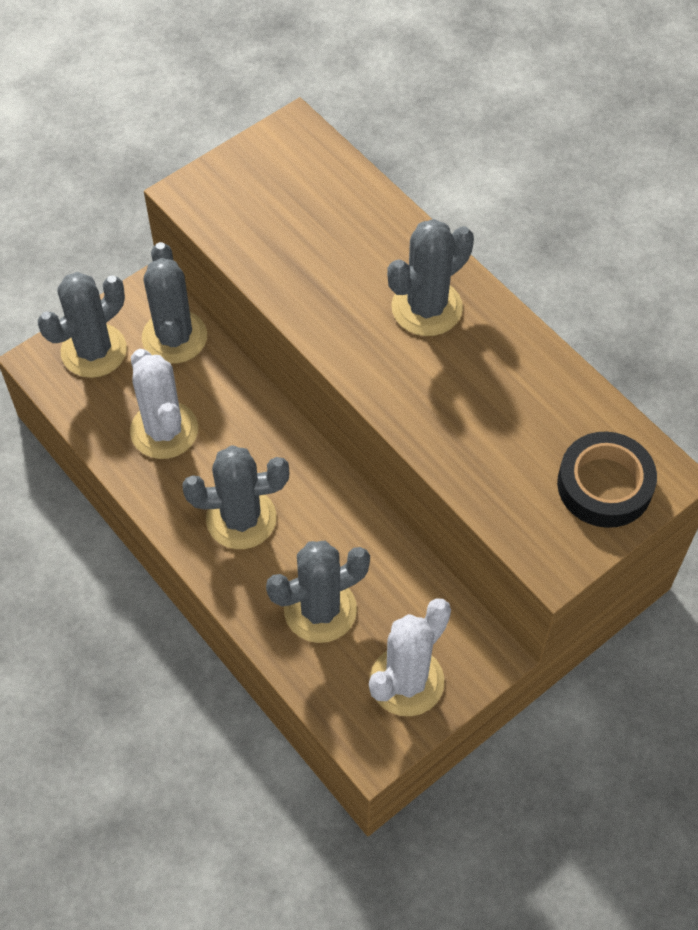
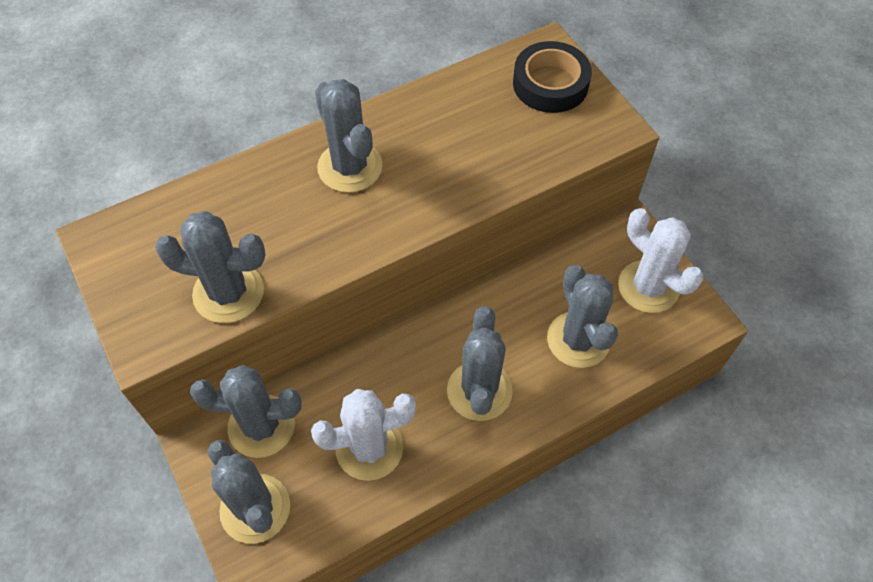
camera: 80 degrees left, 0 degrees up
(254, 241) = (228, 292): none -> grey cactus

